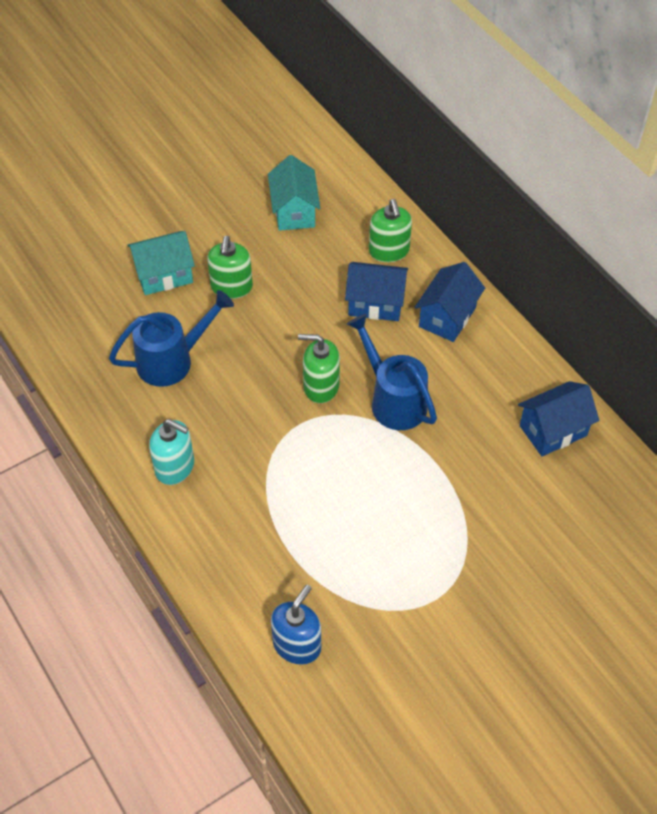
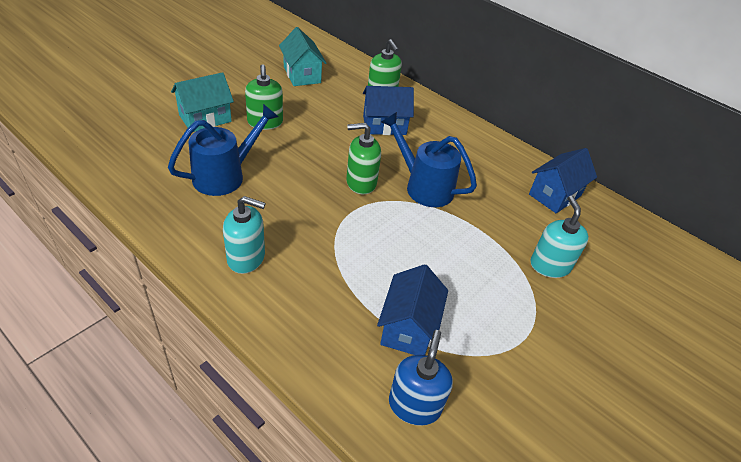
camera: 20 degrees left, 10 degrees down
(447, 317) = (442, 130): blue house -> blue house (408, 327)
(501, 522) = (550, 265): none -> turquoise soap dispenser

